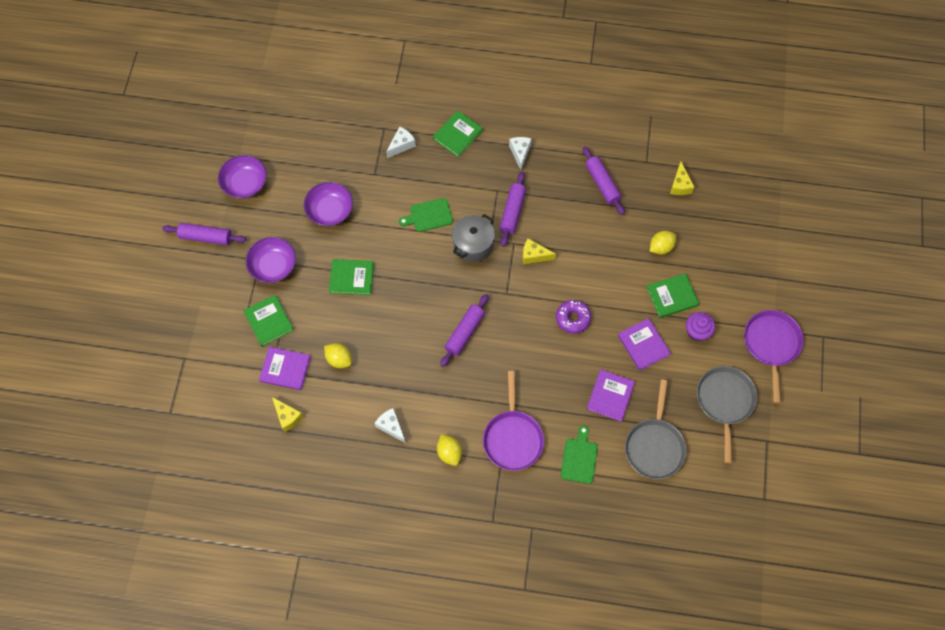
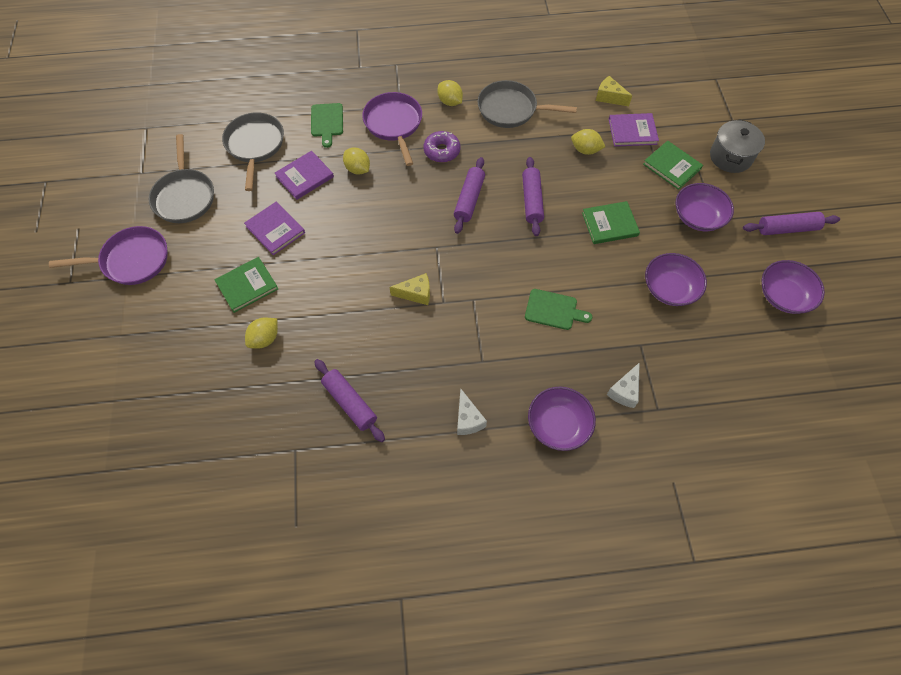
camera: 165 degrees right, 5 degrees down
(391, 426) = (511, 109): white cheese -> grey pan
(429, 215) = (554, 310): green cutting board -> green cutting board turned 45 degrees clockwise
(457, 135) = (558, 425): green book -> purple bowl
(473, 244) = (490, 289): grey pot -> grey pot (730, 157)
(512, 212) = (455, 338): purple rolling pin -> purple rolling pin (532, 201)
(559, 392) = (358, 169): none -> yellow lemon
(573, 318) = (357, 238): purple donut -> purple donut (442, 151)
(610, 396) = (305, 177): purple book -> purple book turned 45 degrees clockwise
(680, 185) = (246, 427): yellow cheese -> none
(697, 331) = (216, 256): purple cupcake -> none
(771, 345) = (131, 260): purple pan -> purple pan turned 90 degrees counterclockwise

